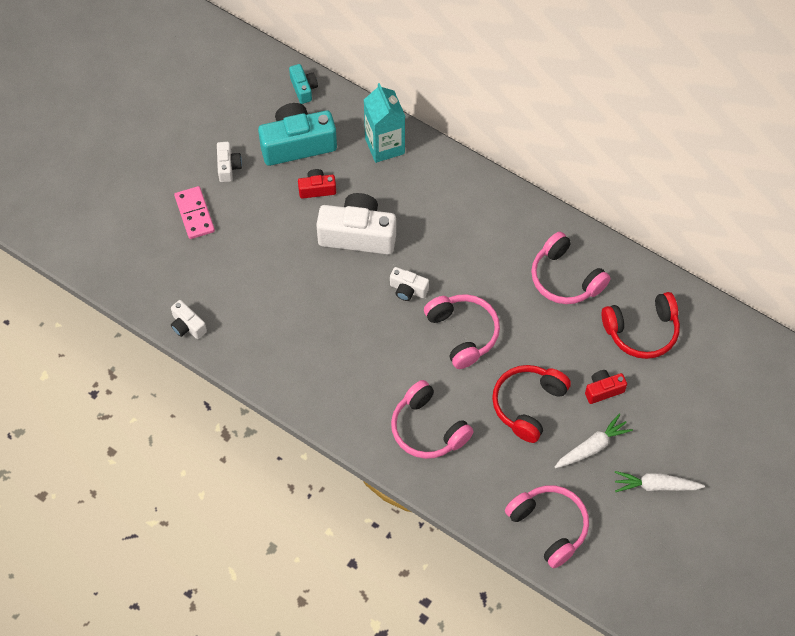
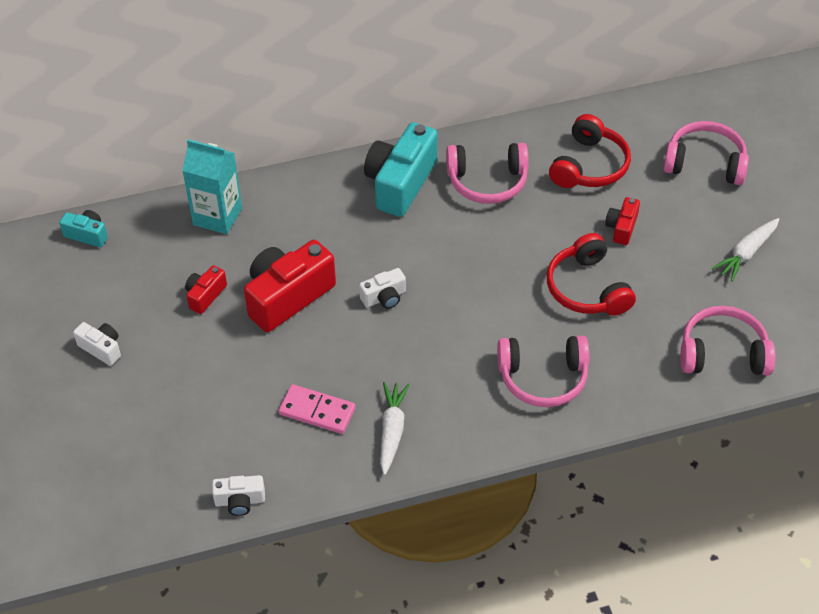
camera: 50 degrees left, 10 degrees down
(195, 214) = (122, 411): pink domino -> pink domino (317, 411)
(297, 144) = (140, 278): turquoise camera -> turquoise camera (400, 183)
(358, 235) = (287, 297): white camera -> red camera
(463, 333) = (470, 287): pink headphones -> pink headphones (705, 163)
(592, 447) = (670, 271): white carrot -> white carrot (392, 430)

